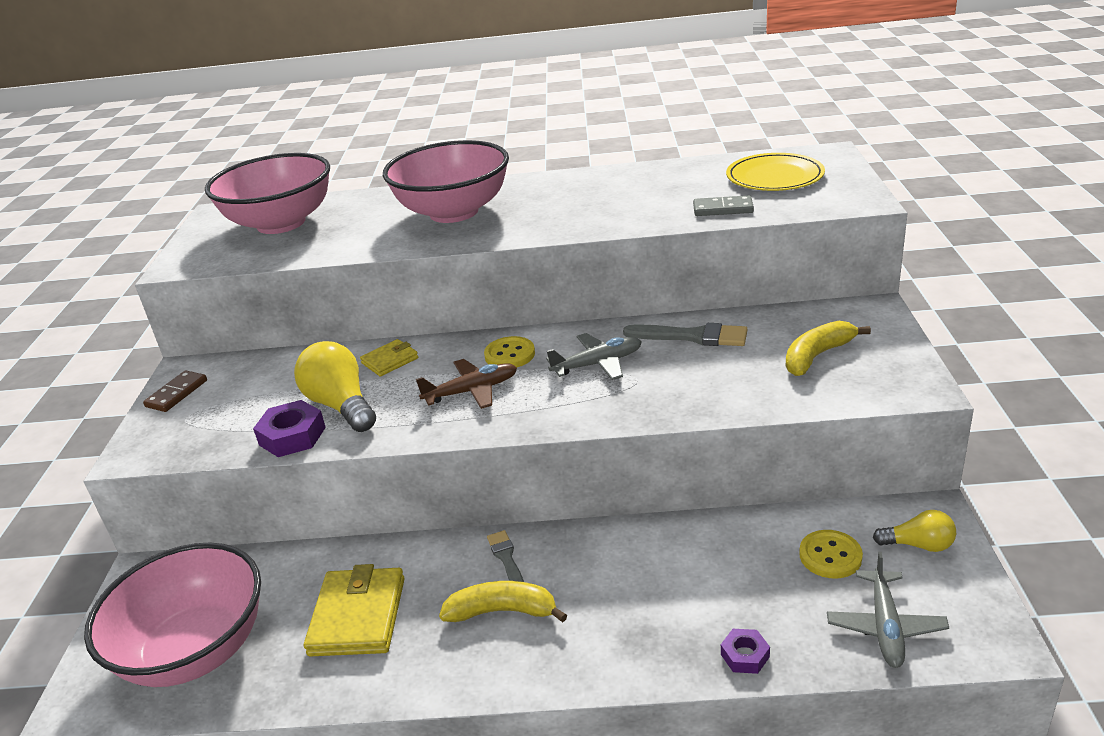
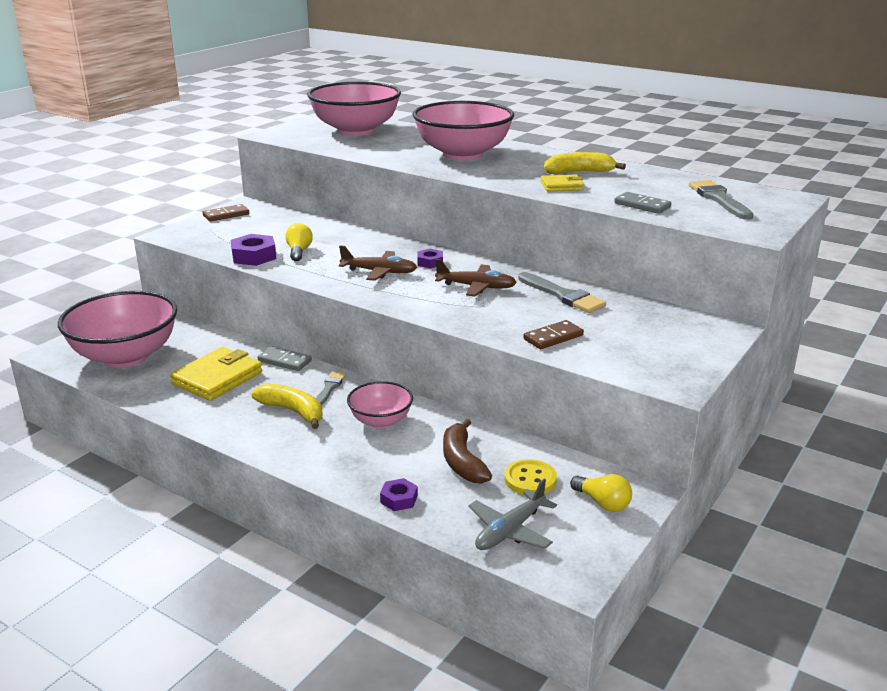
camera: 30 degrees right, 5 degrees down
(341, 405) = (299, 252): yellow light bulb -> yellow light bulb, size x0.58
(390, 360) = (357, 240): yellow wallet -> yellow wallet (562, 186)
(412, 550) = (284, 361): none -> grey domino
(509, 355) = (430, 262): yellow button -> purple nut
(597, 364) = (476, 287): grey plane -> brown plane
(610, 570) = (380, 421): none -> pink bowl
(747, 572) = (462, 462): none -> brown banana
(750, 390) = (553, 337): none -> brown domino
(774, 177) = (719, 199): yellow plate -> grey brush
(817, 356) = (633, 338): yellow banana -> yellow banana (579, 172)

